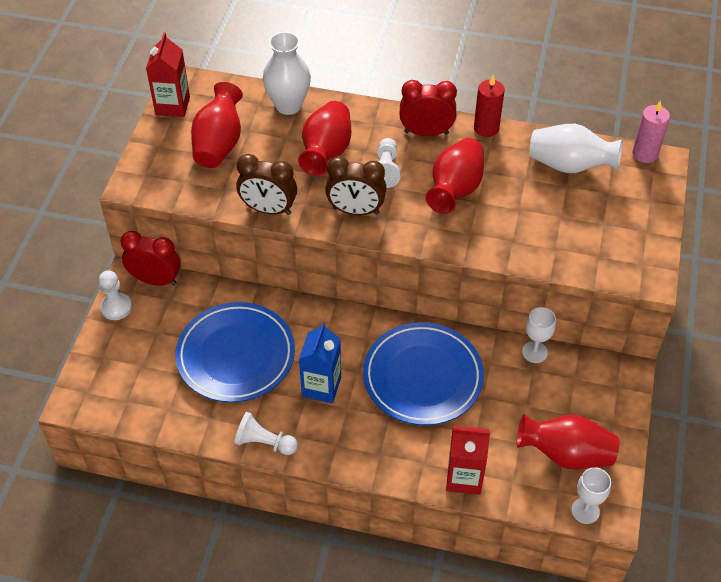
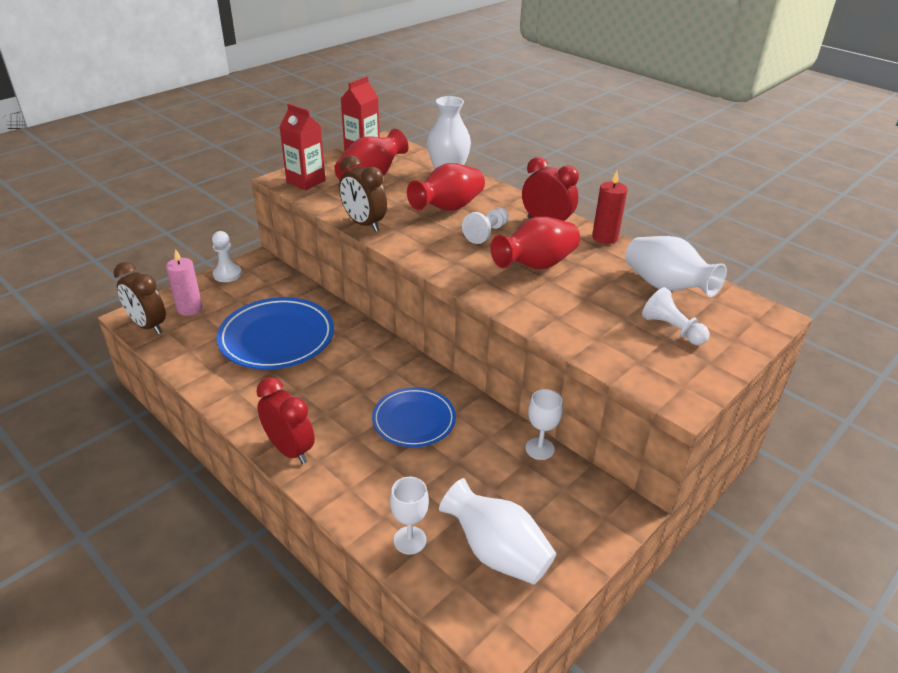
camera: 30 degrees right, 15 degrees down
(155, 280) = (272, 270): red clock -> red clock (290, 450)
(264, 442) = (233, 406): white pawn -> white pawn (672, 329)
(321, 386) = (320, 388): blue carton -> none
(356, 211) = (433, 248): brown clock -> brown clock (148, 326)
(422, 377) = (414, 420): blue plate -> blue plate, size x0.64
(464, 477) = (375, 520): red carton -> red carton (306, 181)
(566, 454) = (497, 552): red vase -> white vase
(585, 511) = (472, 619): white goblet -> white goblet (410, 540)
(645, 154) = (756, 305): pink candle -> pink candle (189, 308)

